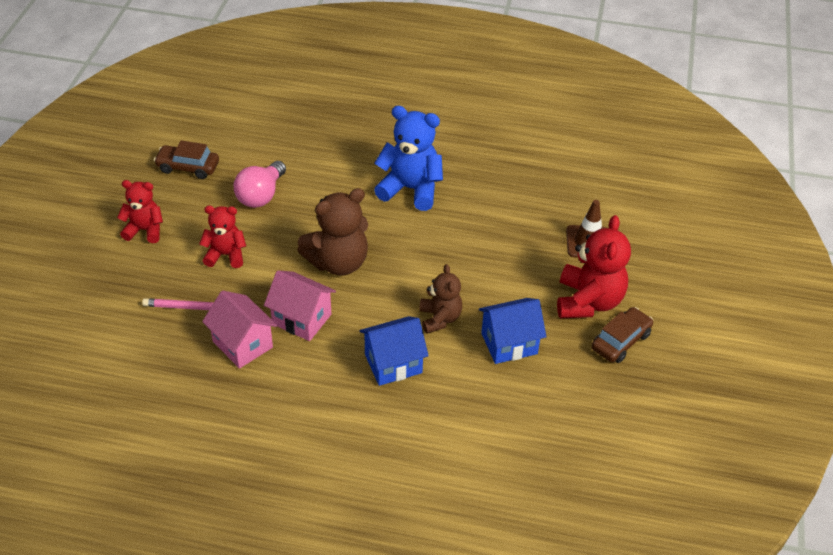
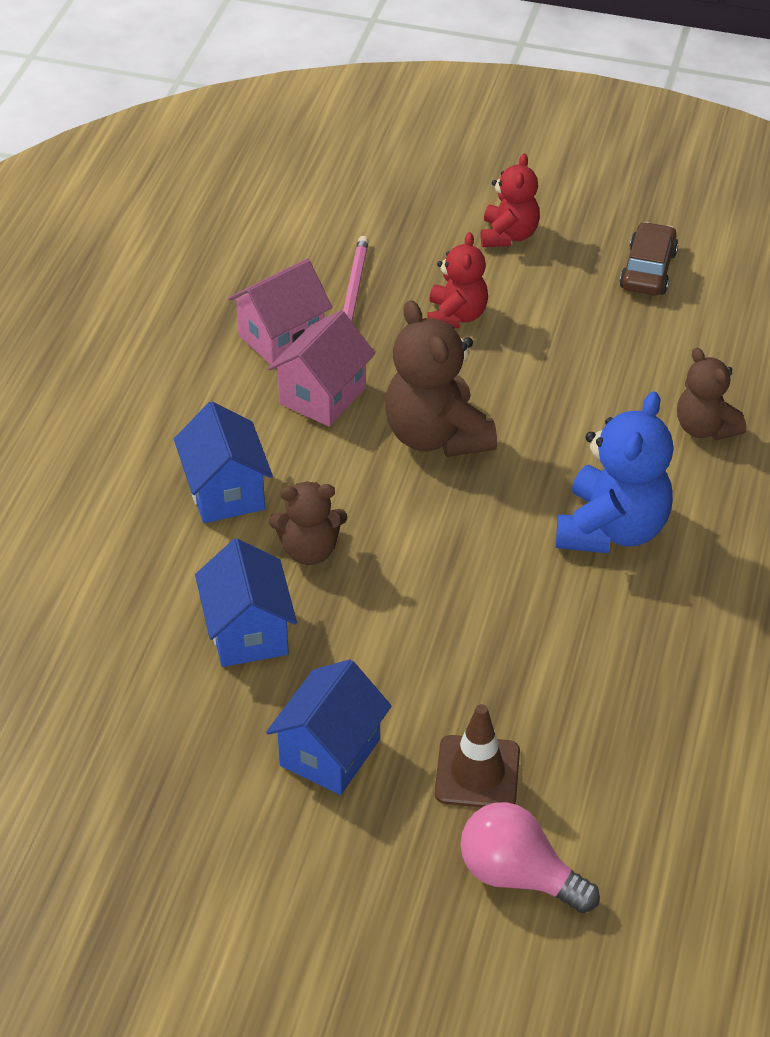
camera: 95 degrees right, 0 degrees up
(261, 195) = (587, 349): pink light bulb -> pink light bulb (518, 875)
(329, 150) = (705, 428): none -> brown teddy bear
(588, 301) = (330, 752): red teddy bear -> blue house
(620, 341) = (235, 787): brown car -> none

